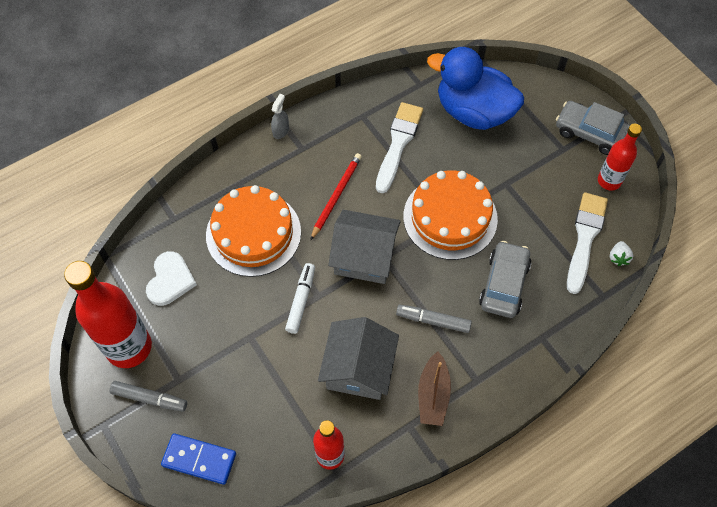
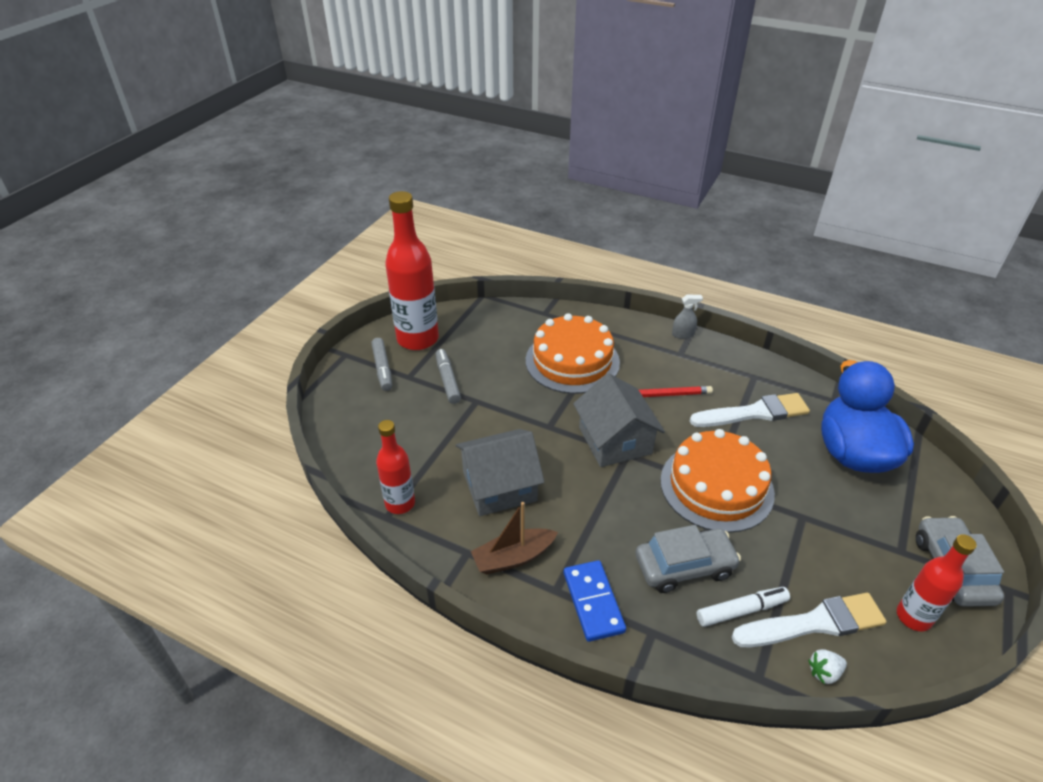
camera: 60 degrees right, 20 degrees down
(170, 280) = (490, 335): white heart -> none
(199, 460) = (347, 419): blue domino -> blue domino (593, 602)
(301, 301) = (535, 417): white marker -> white marker (741, 610)
(433, 321) = (592, 522): grey marker -> grey marker (447, 380)

